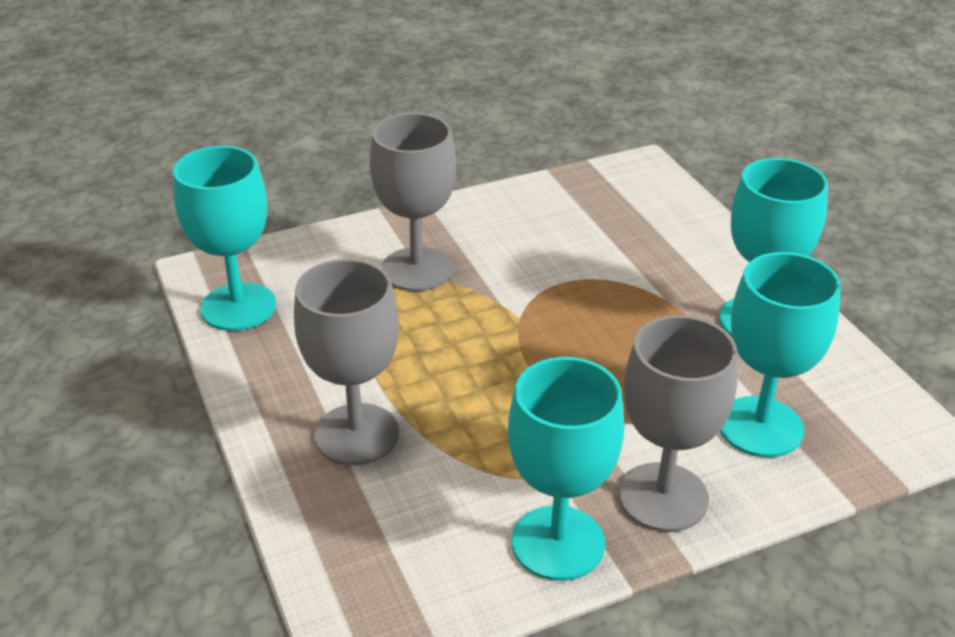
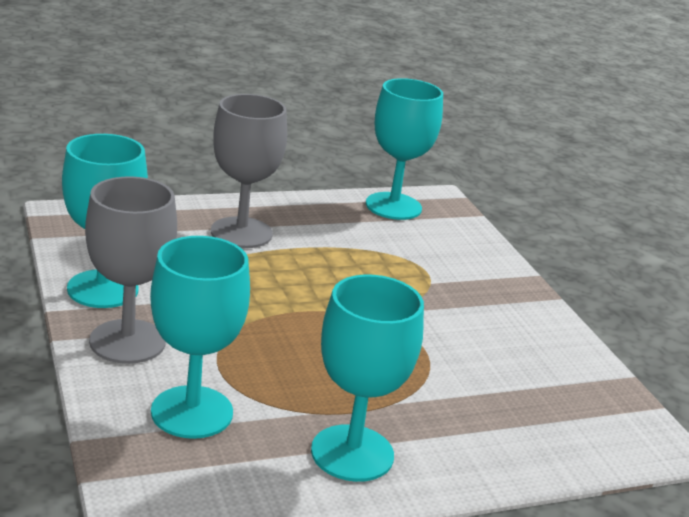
camera: 90 degrees right, 10 degrees down
(417, 269) = (443, 279): grey goblet -> none

